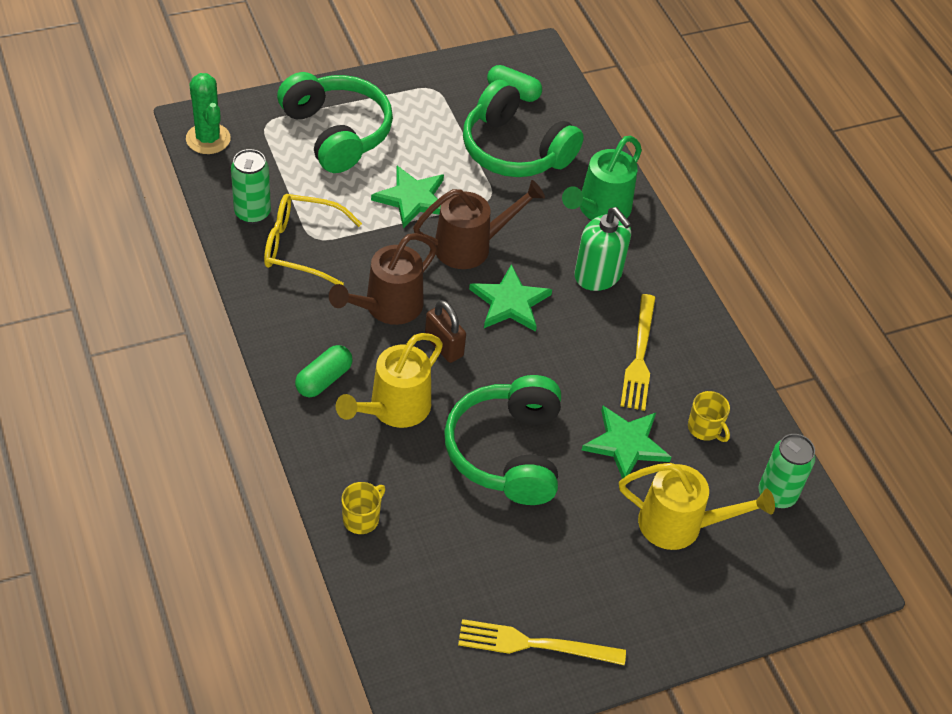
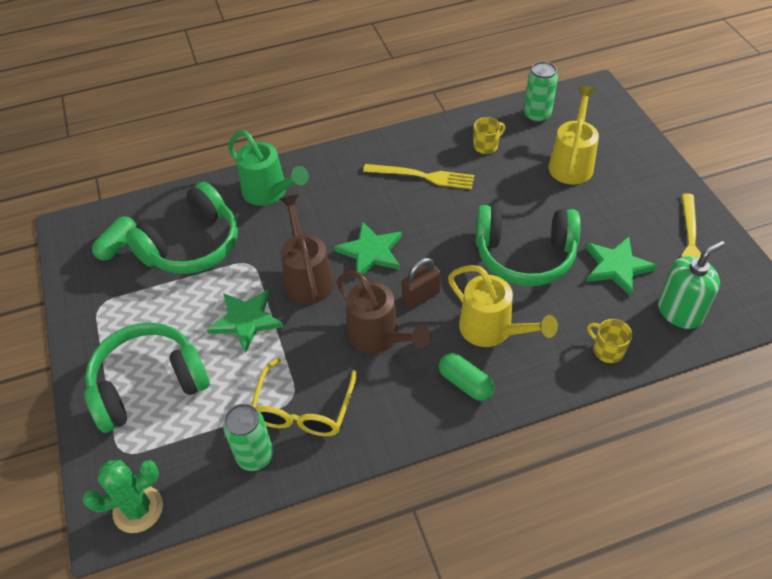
camera: 80 degrees left, 0 degrees up
(598, 275) = (341, 196): green soap dispenser -> green soap dispenser (680, 311)
(626, 444) = (506, 187): green star -> green star (617, 266)

